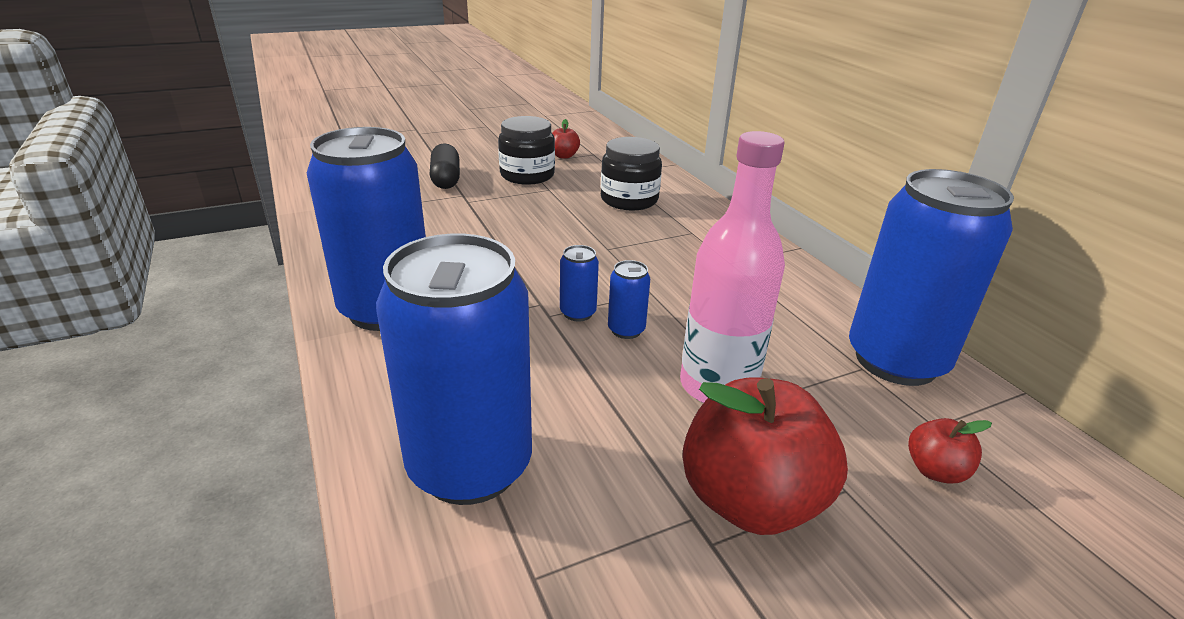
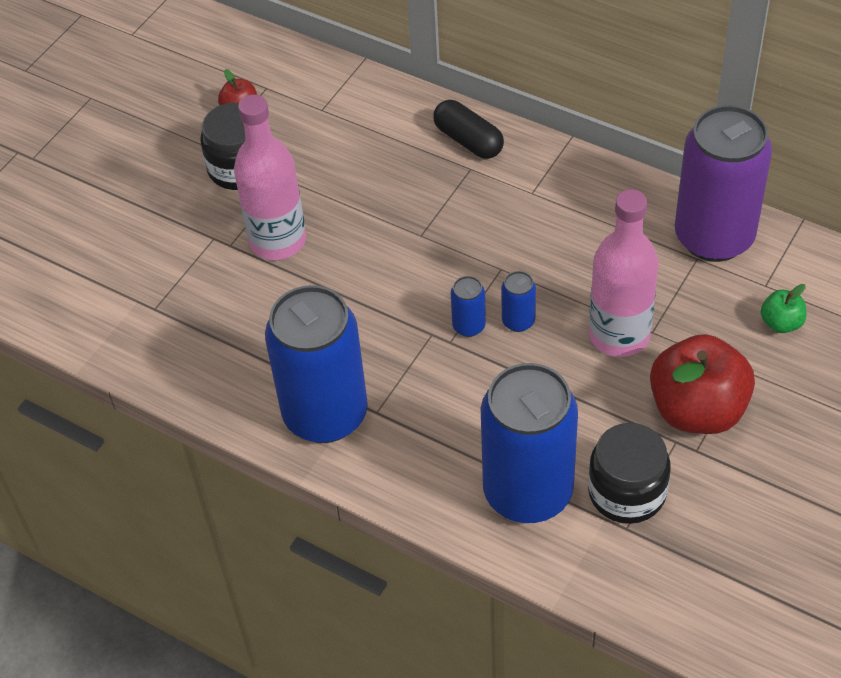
camera: 30 degrees left, 20 degrees up
(446, 179) = (167, 223): black capsule -> black capsule (468, 140)
(501, 211) = (278, 241): none -> pink bottle
(629, 200) = (375, 151): black jar -> black jar (627, 492)
(896, 360) = (714, 237): blue can -> purple can
(935, 470) = (781, 323): red apple -> green apple

